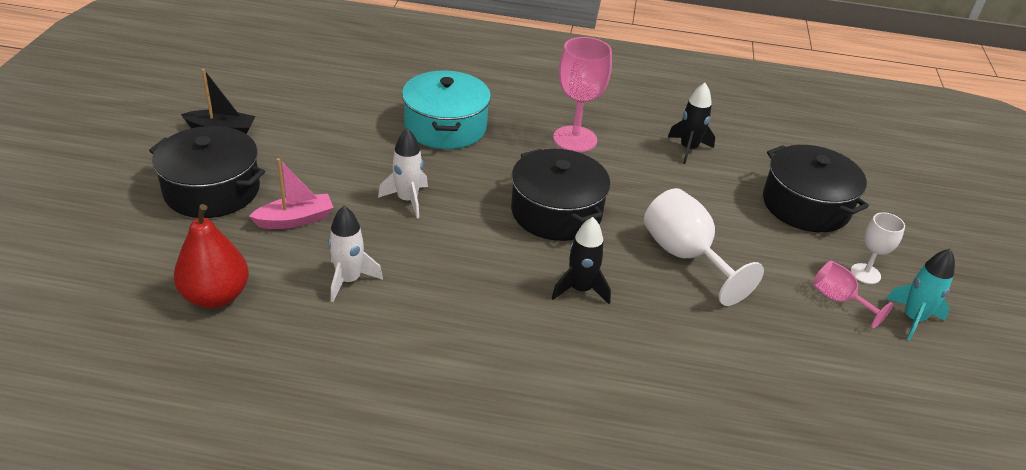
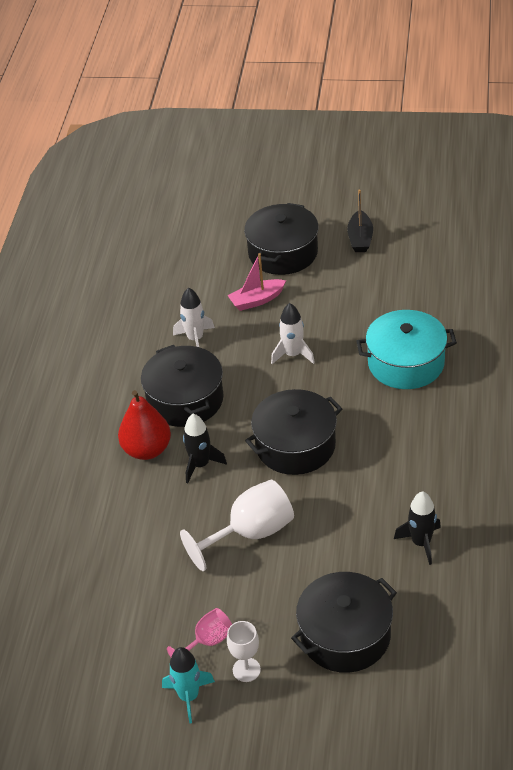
camera: 95 degrees right, 5 degrees up
(216, 296) = (172, 282): red pear -> red pear (147, 450)
(295, 220) = (257, 300): pink boat -> pink boat turned 90 degrees clockwise
(464, 296) = (185, 400): none -> black pot
(575, 139) = (412, 453): pink goblet -> none

